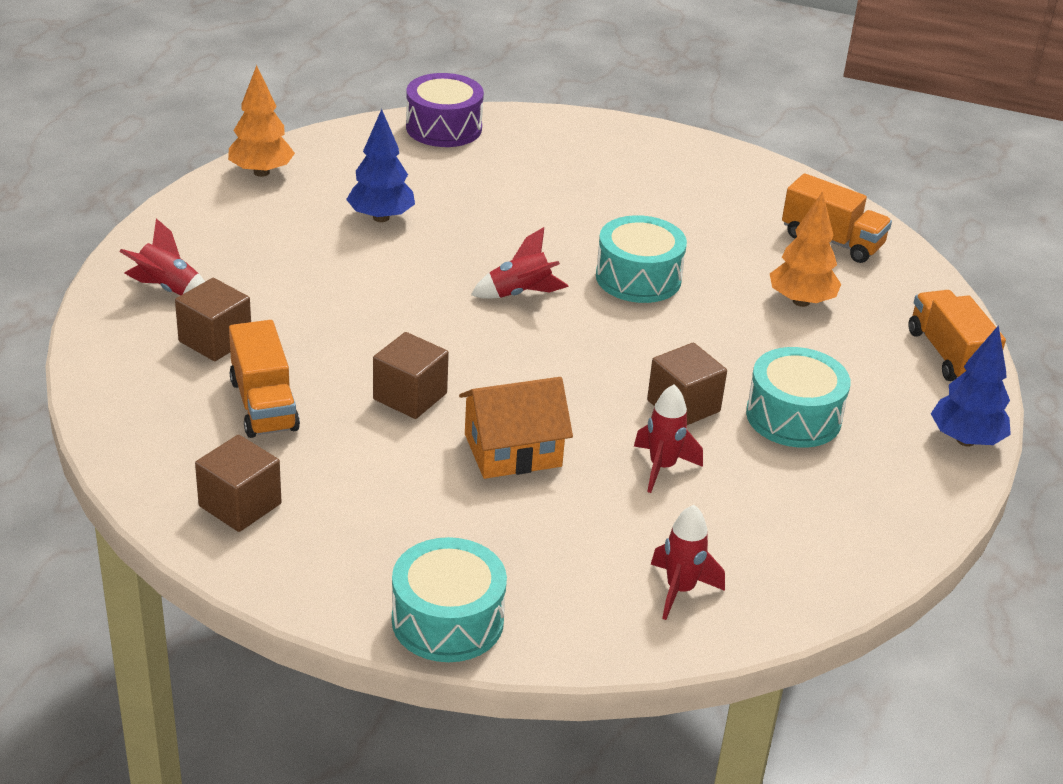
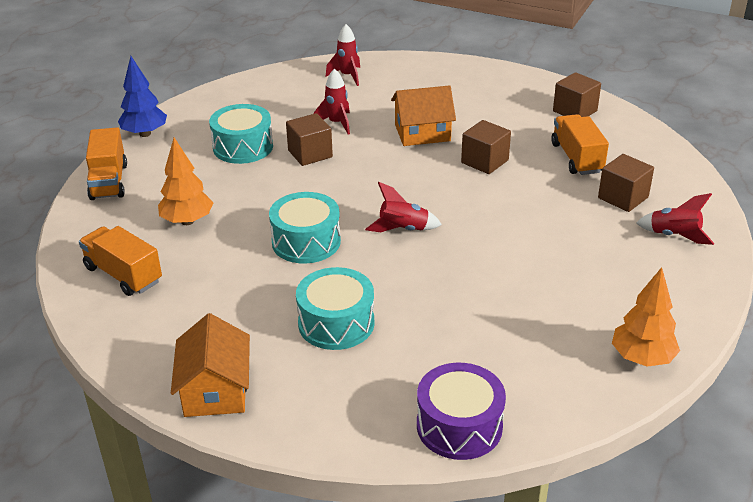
camera: 170 degrees left, 0 degrees up
(381, 217) = (517, 302): blue tree -> none
(447, 620) = (462, 69): turquoise drum -> turquoise drum (336, 323)
(670, 149) = (215, 390): none -> orange house

